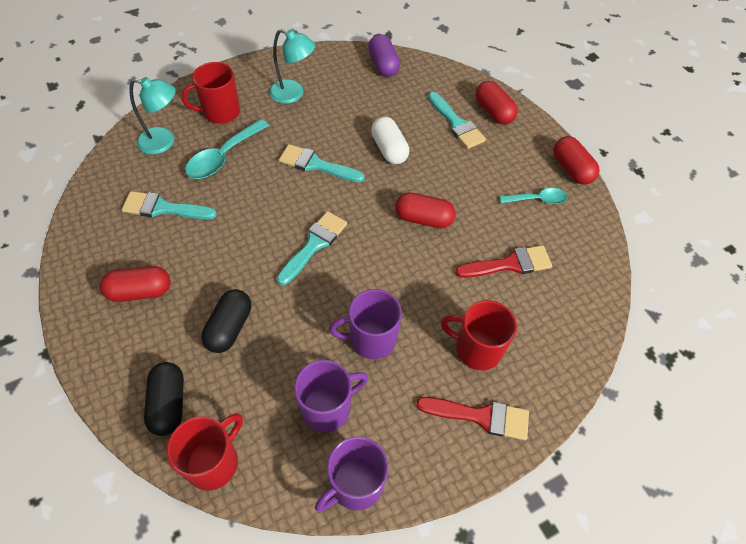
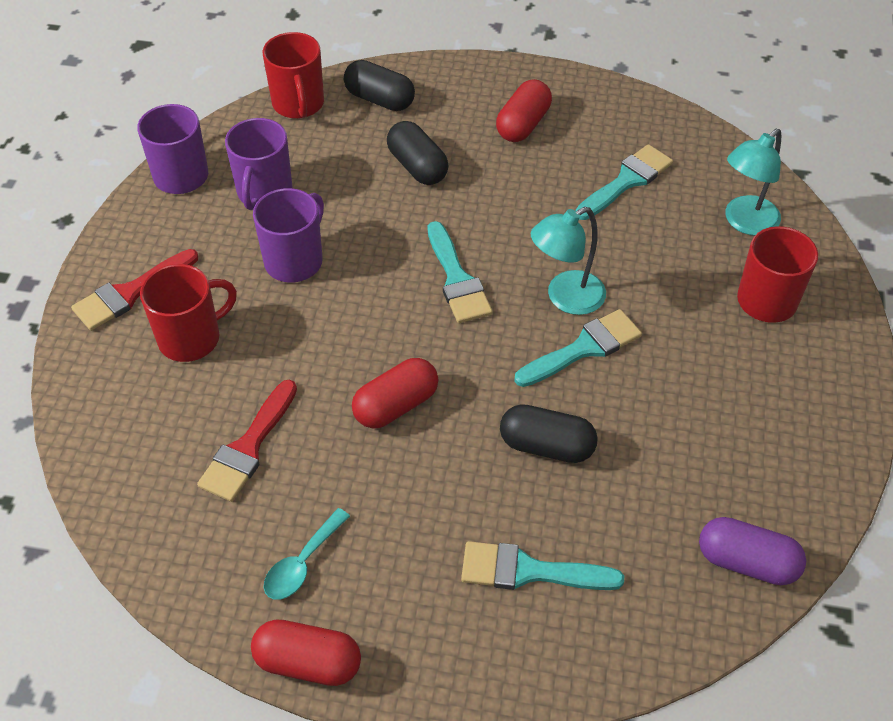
camera: 130 degrees right, 5 degrees down
(223, 157) = (673, 264): turquoise spoon -> none
(293, 94) = (751, 398): turquoise lamp -> turquoise lamp (565, 298)
(389, 149) = (546, 446): white capsule -> black capsule
(493, 112) = (514, 649): red capsule -> none

